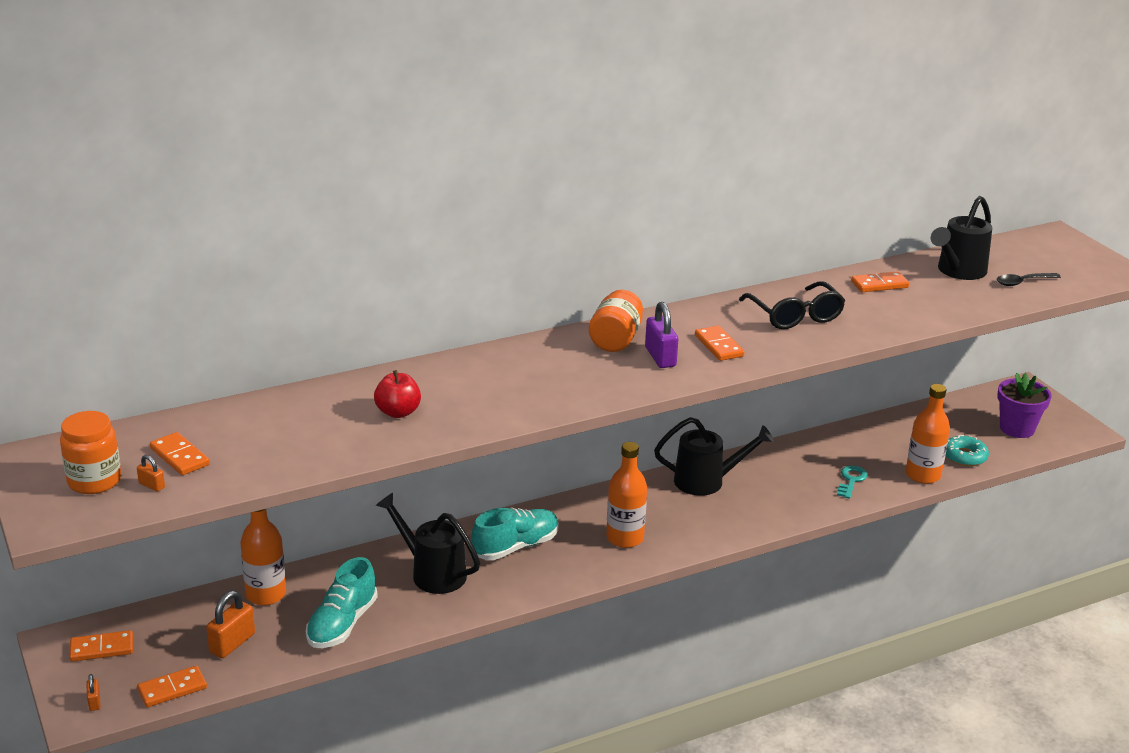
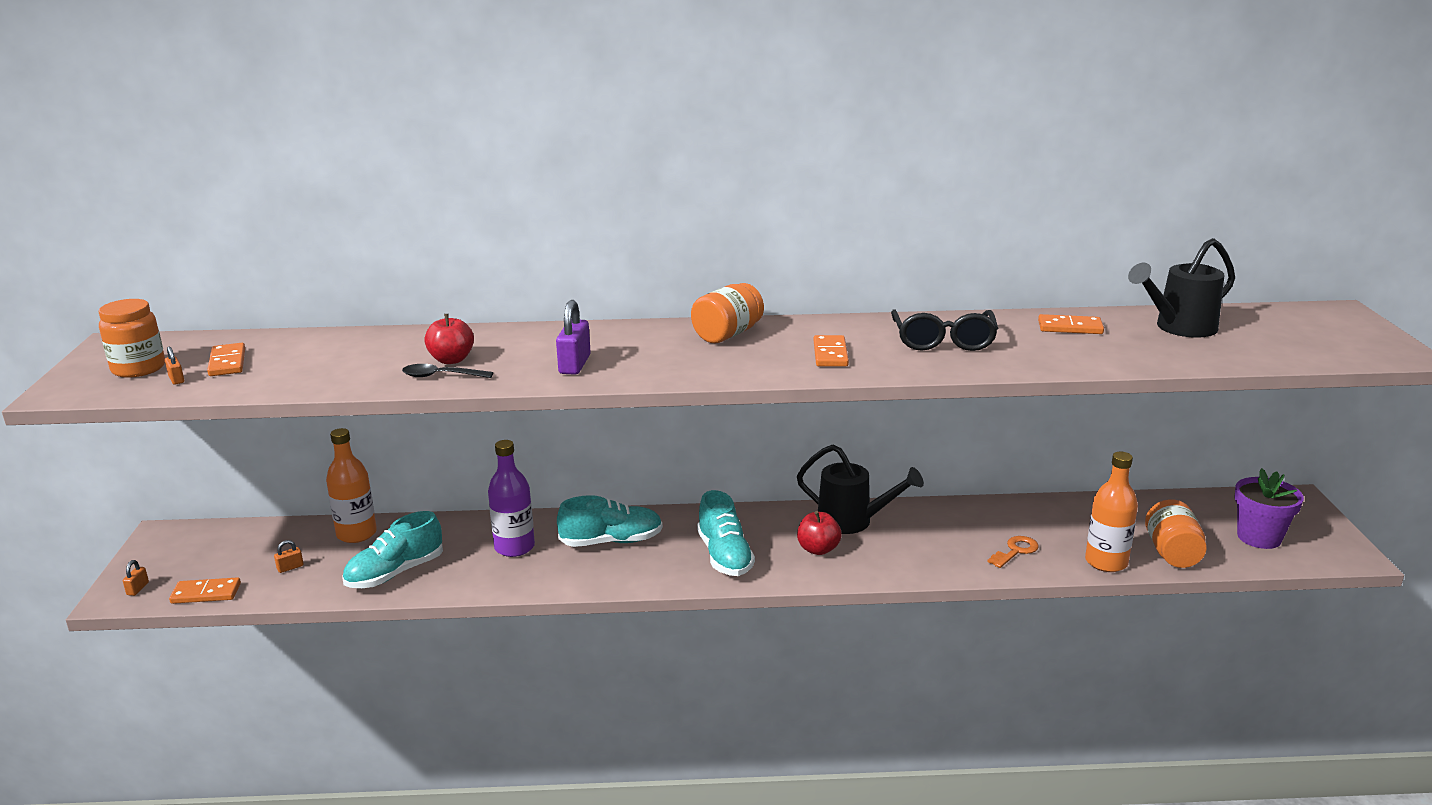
camera: 25 degrees right, 5 degrees down
(102, 648) = (188, 547): orange domino -> none
(232, 643) = (290, 567): orange padlock -> orange padlock, size x0.51
(432, 573) = (514, 547): black watering can -> purple bottle
(625, 538) = (724, 556): orange bottle -> turquoise shoe
(660, 357) = (757, 354): purple padlock -> purple padlock (574, 364)
(697, 514) = (818, 549): none -> red apple
(851, 480) = (1015, 551): turquoise key -> orange key
(964, 456) = (1172, 553): turquoise donut -> orange jar
(1023, 282) = (1256, 347): black spoon -> black spoon (441, 376)

